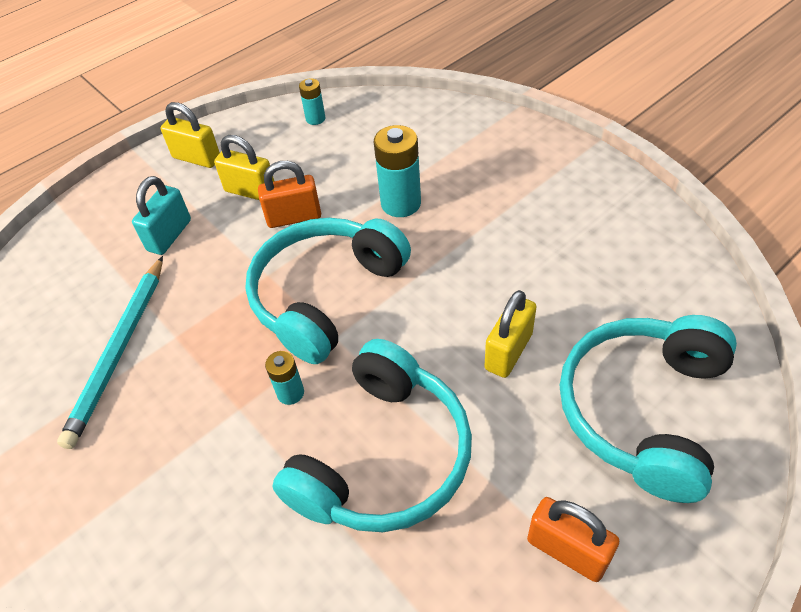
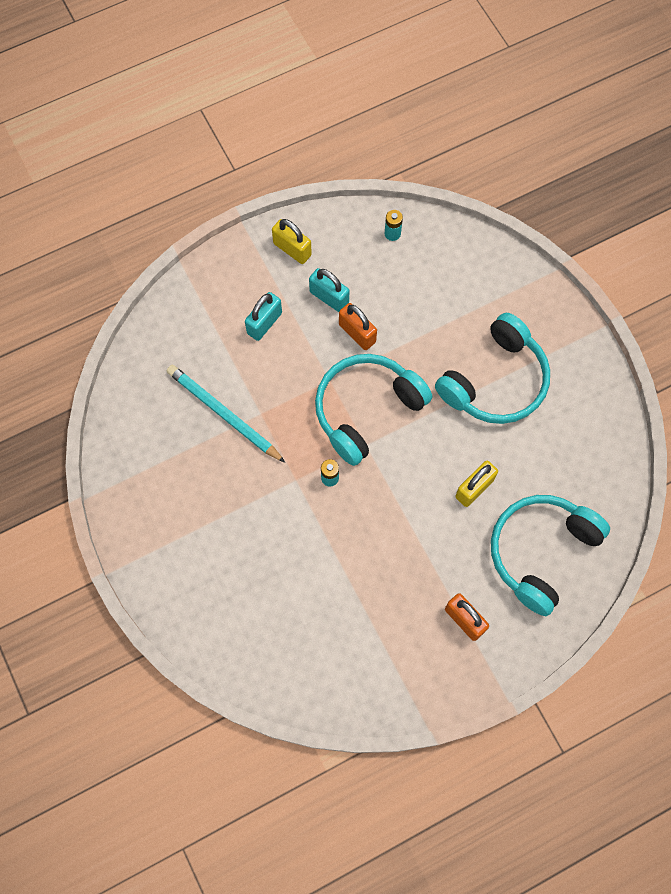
camera: 10 degrees right, 20 degrees up
(120, 351) = (223, 414): turquoise pencil -> turquoise pencil turned 105 degrees clockwise
(250, 191) = (329, 297): yellow padlock -> turquoise padlock
(294, 217) = (357, 333): orange padlock -> orange padlock turned 45 degrees clockwise
(384, 456) = (378, 537): turquoise headphones -> turquoise headphones (495, 381)
(401, 203) = (437, 343): turquoise battery -> none

